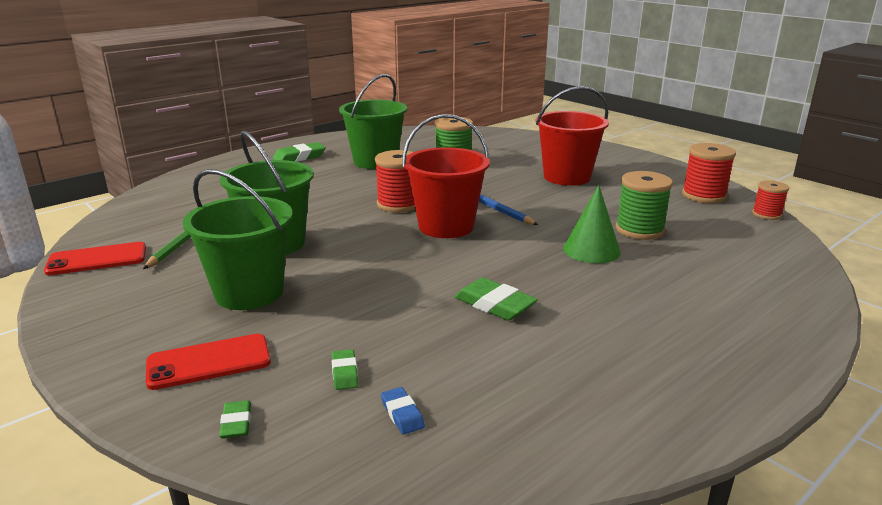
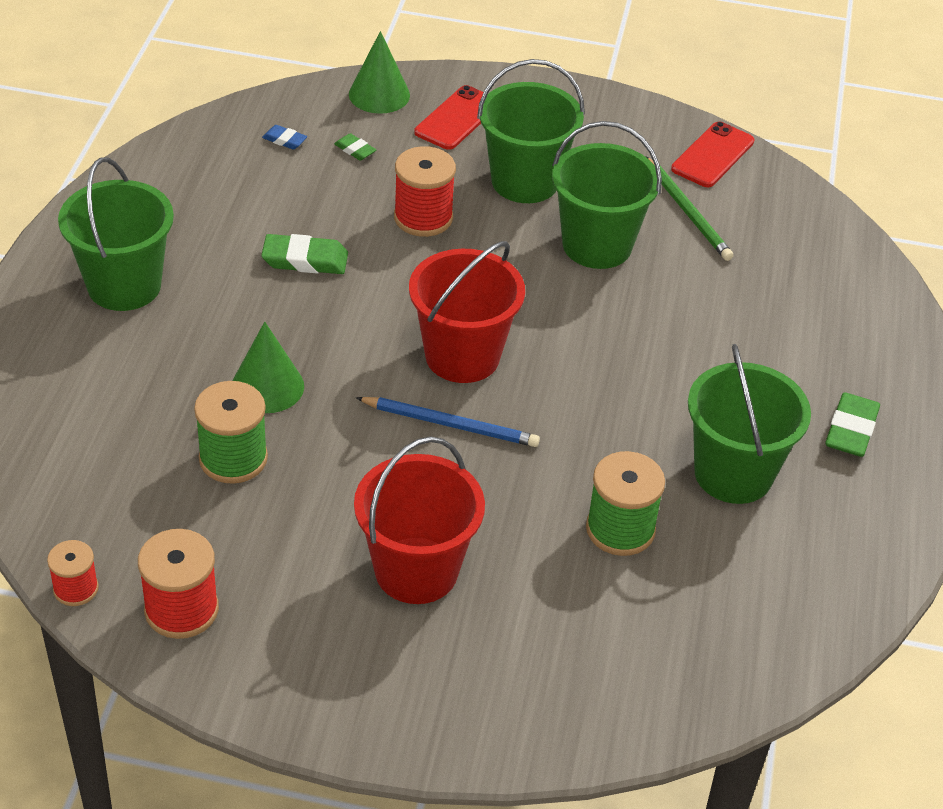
camera: 140 degrees right, 20 degrees up
(236, 423) = (379, 94): green eraser -> green cone
(398, 204) = (564, 375): red spool -> red spool (423, 218)
(676, 340) = (124, 285): none -> green bucket

